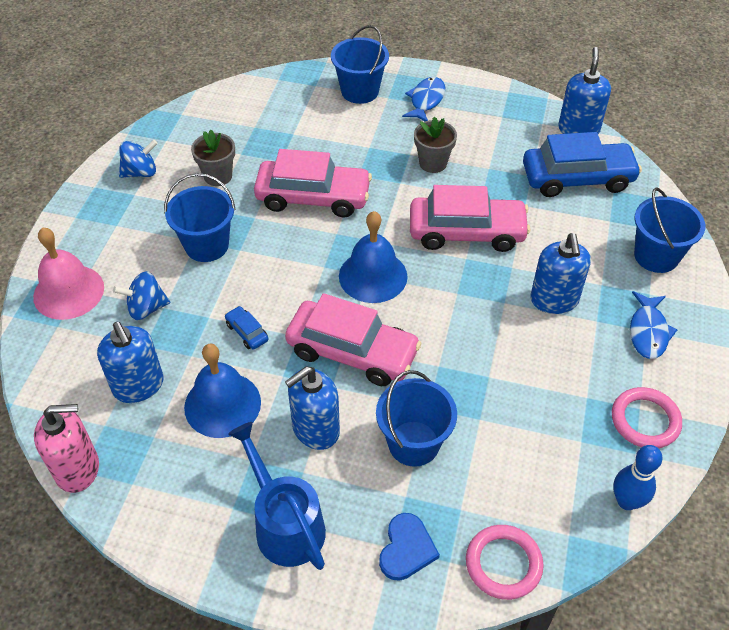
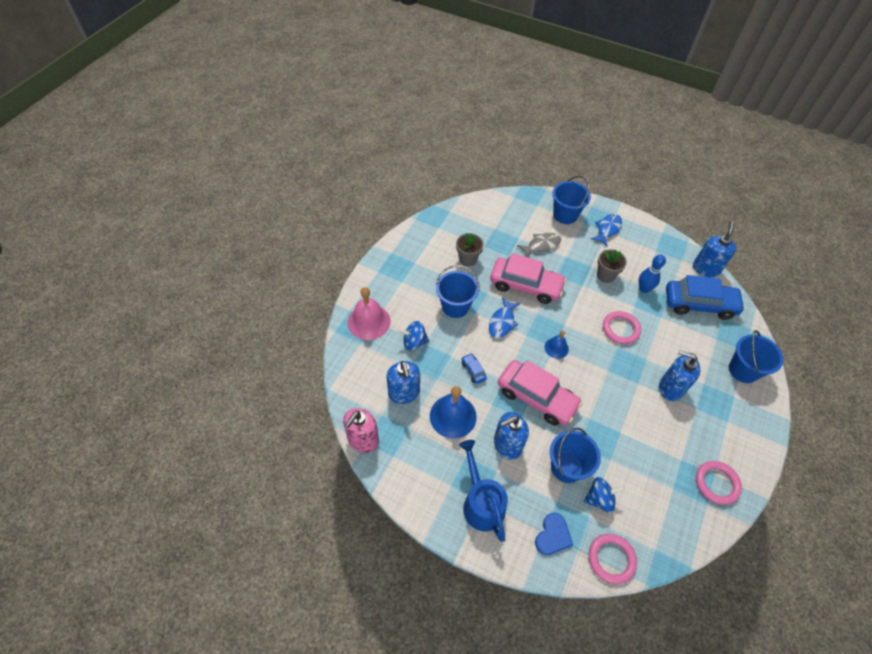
camera: 10 degrees right, 5 degrees up
(78, 469) = (363, 440): pink soap dispenser -> pink soap dispenser turned 120 degrees clockwise
(141, 172) = (420, 248): blue spinning top -> blue spinning top (599, 499)
(329, 138) = (541, 245): none -> grey fish
(373, 276) = (556, 348): blue bell -> blue bell, size x0.56
(466, 232) = (620, 329): pink car -> pink ring
(554, 300) = (670, 388): blue soap dispenser -> blue soap dispenser turned 105 degrees clockwise
(626, 501) = (695, 535): blue bowling pin -> blue bowling pin (644, 289)
(648, 332) = (729, 422): blue fish -> blue fish (502, 322)

